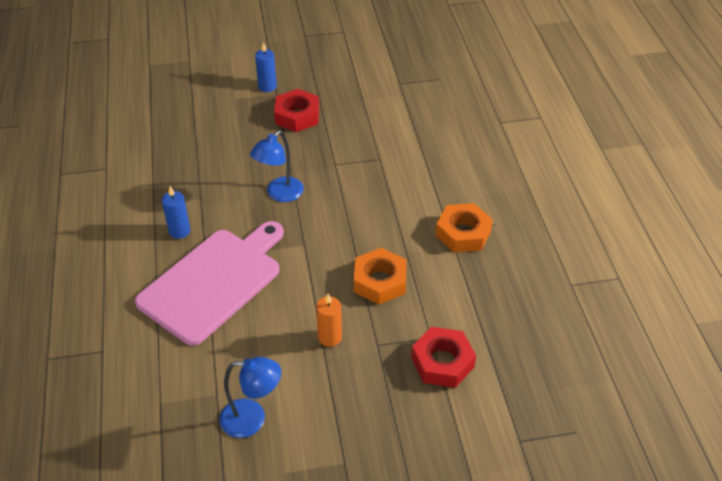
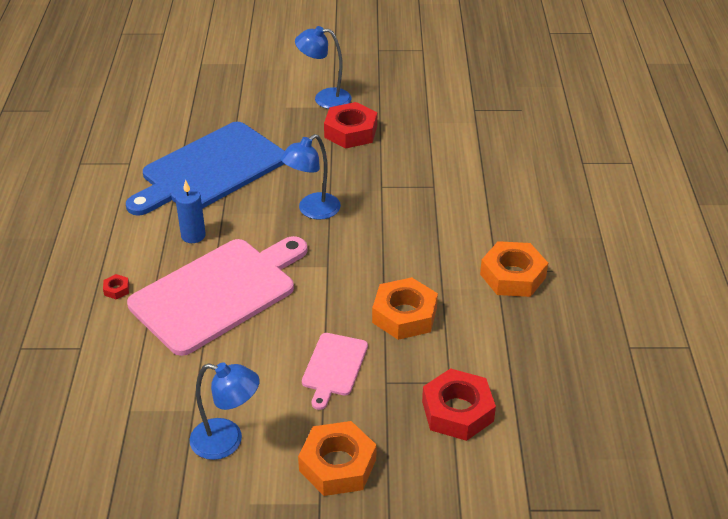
camera: 10 degrees right, 5 degrees down
(122, 291) = (116, 289): none -> red nut
(180, 166) = (210, 170): none -> blue cutting board
(267, 86) = (324, 98): blue candle -> blue lamp
(330, 337) = (334, 367): orange candle -> pink cutting board
(352, 426) = (337, 465): none -> orange nut

